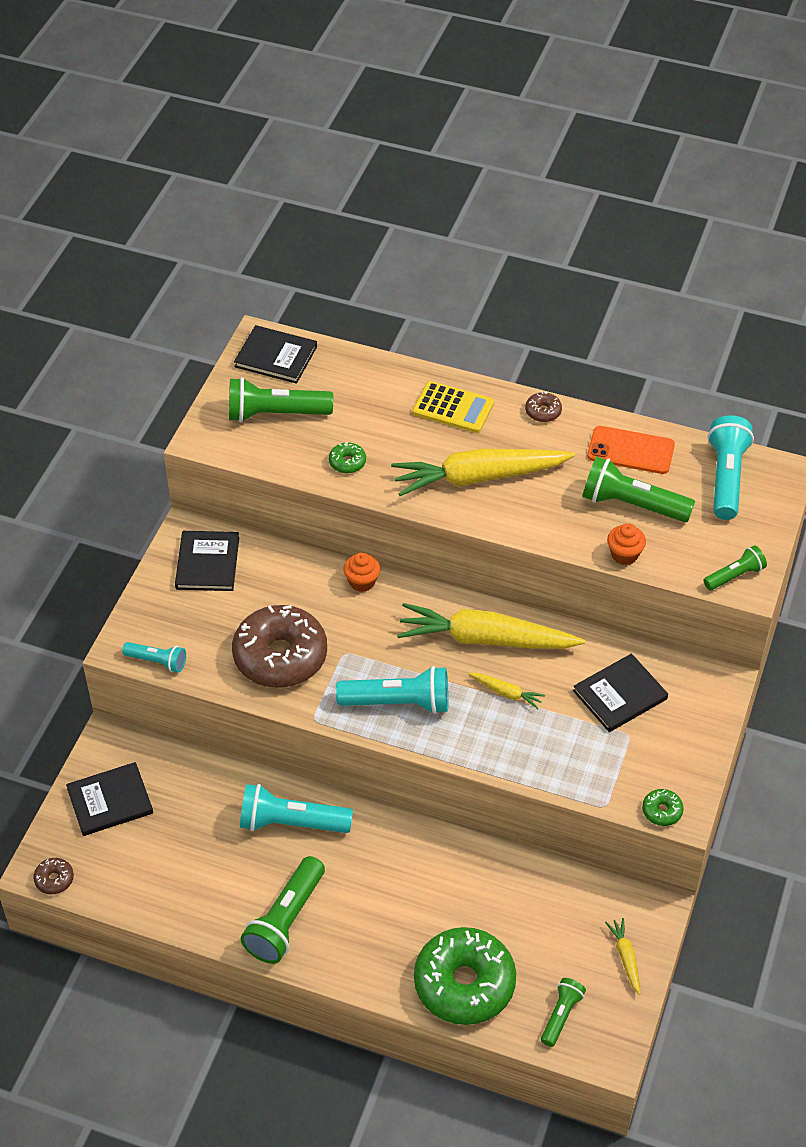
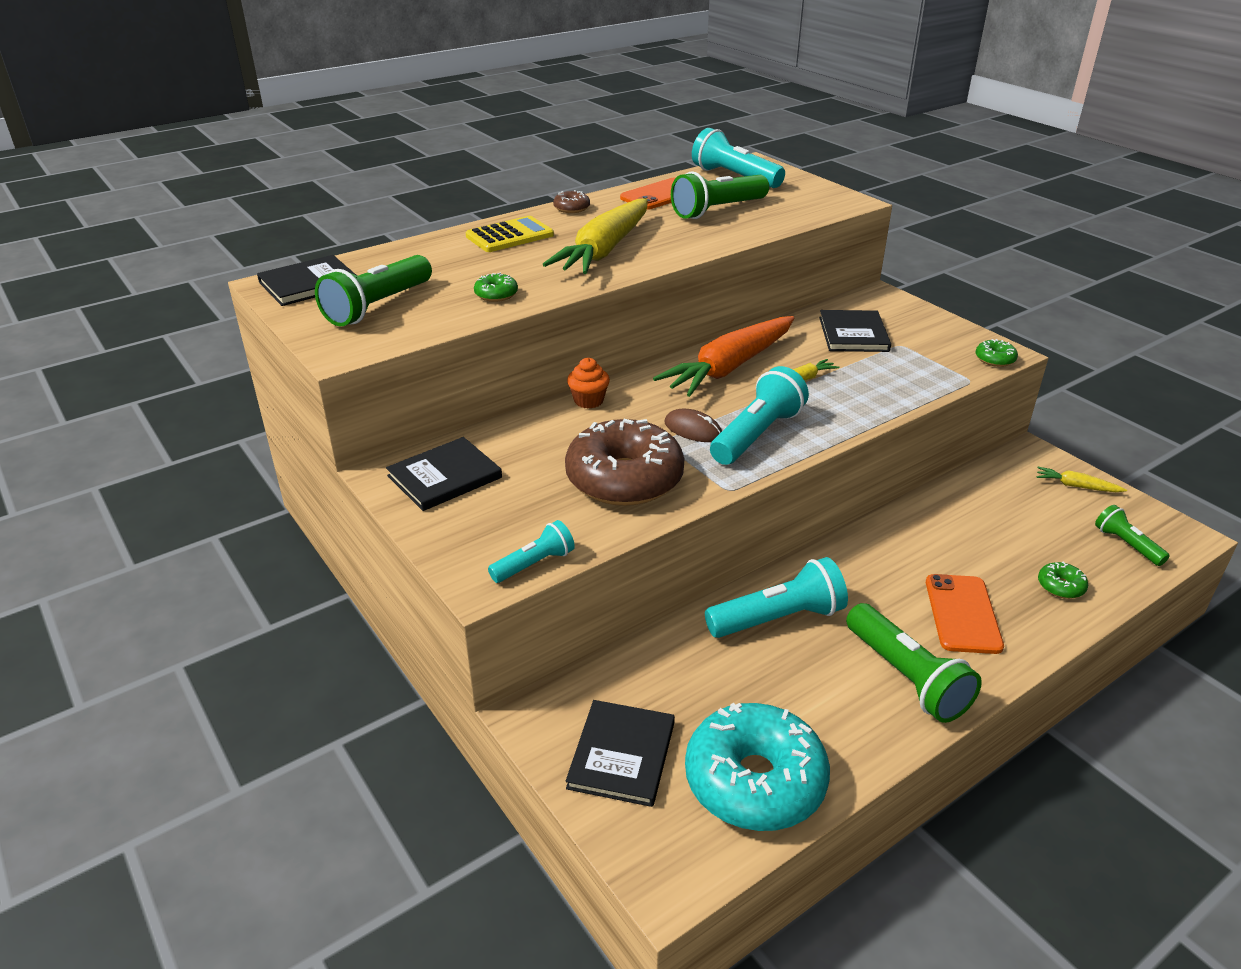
camera: 55 degrees left, 15 degrees down
(54, 879) = (697, 871): brown donut -> none
(136, 876) = (754, 781): none -> turquoise donut
(207, 563) = (445, 477): black book -> black book turned 75 degrees counterclockwise
(291, 823) = (778, 618): turquoise flashlight -> turquoise flashlight turned 150 degrees counterclockwise
(374, 662) = (693, 429): none -> brown mouse
(380, 930) = (962, 614): none -> orange phone
(464, 984) = (1060, 586): green donut -> green donut, size x0.41
(485, 639) = (729, 367): yellow carrot -> orange carrot
(624, 554) = (767, 227): orange cupcake -> none
(735, 576) = (836, 202): green flashlight -> none

